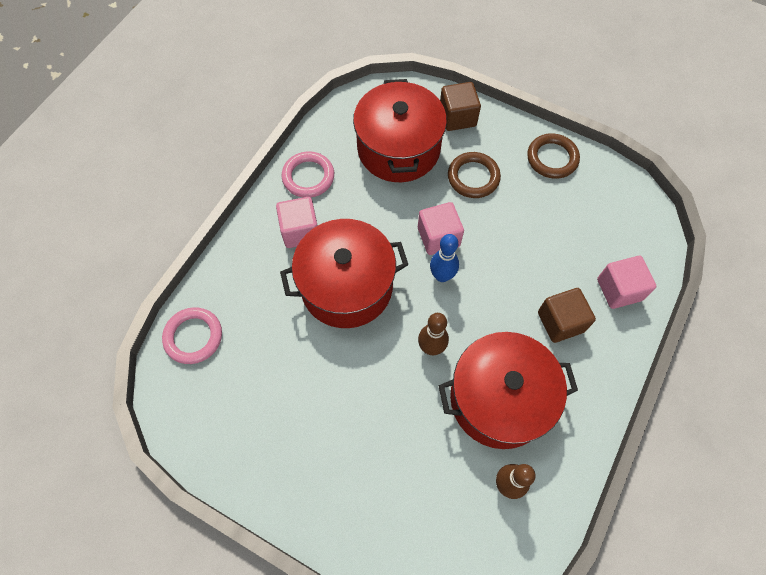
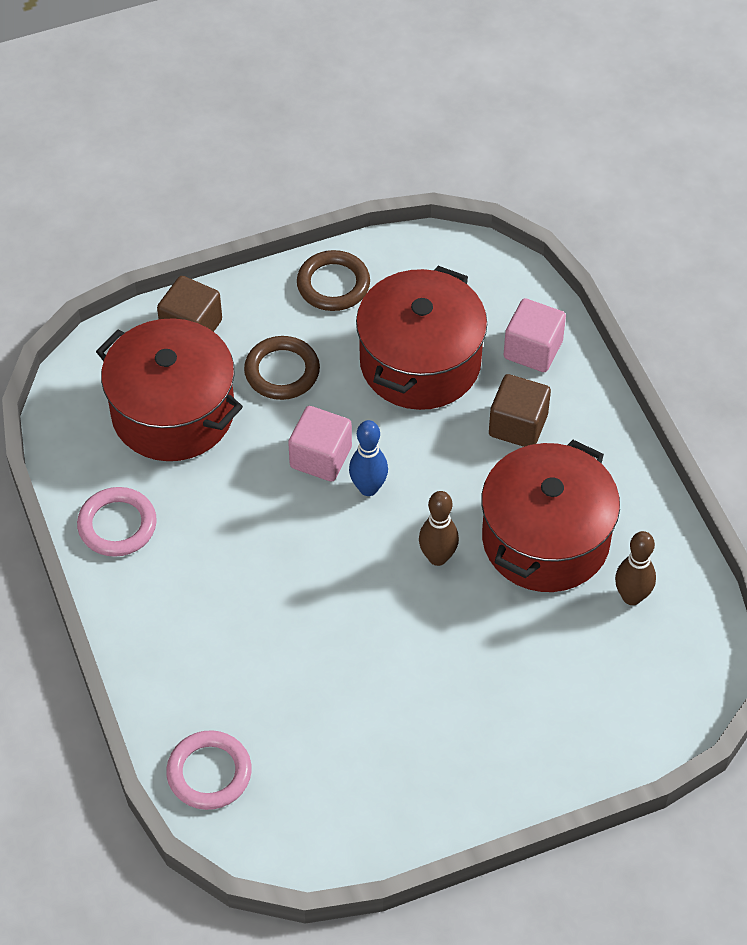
camera: 50 degrees left, 10 degrees down
(300, 231) = (180, 581): pink cube -> none
(346, 286) = (293, 584): red pot -> red pot (420, 362)

